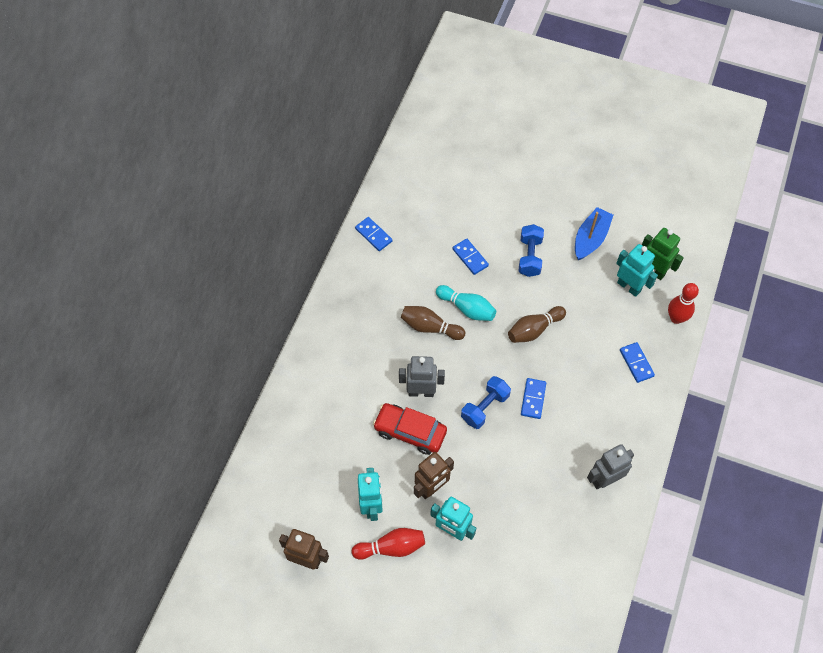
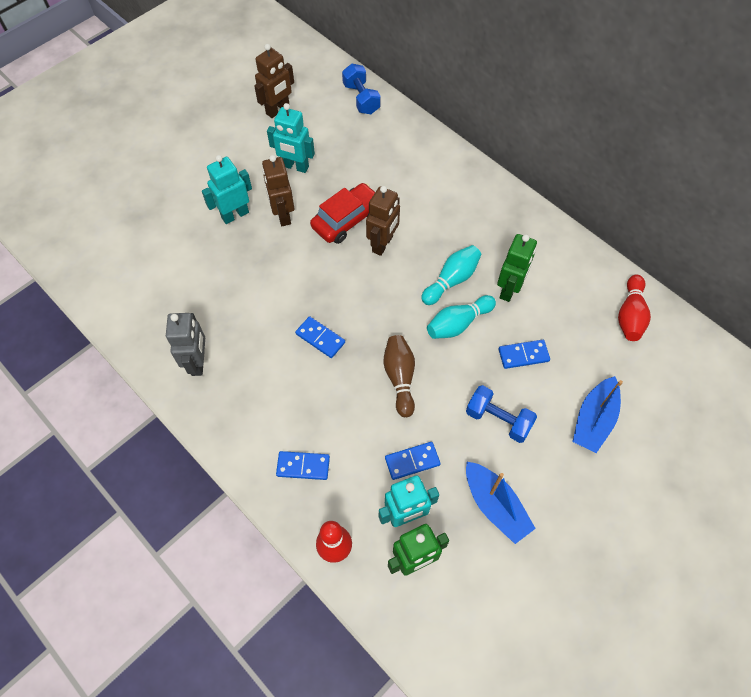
camera: 115 degrees right, 0 degrees up
(373, 235) = (592, 273): blue domino -> blue domino (412, 461)
(391, 547) = (250, 167): red bowling pin -> red bowling pin (630, 315)
(417, 285) = (509, 289): none -> green robot
(421, 392) = (383, 244): grey robot -> brown robot
(430, 327) = (451, 280): brown bowling pin -> turquoise bowling pin
(485, 407) = (336, 291): blue dumbbell -> blue dumbbell (361, 98)
(497, 201) = (593, 420): none -> blue boat

